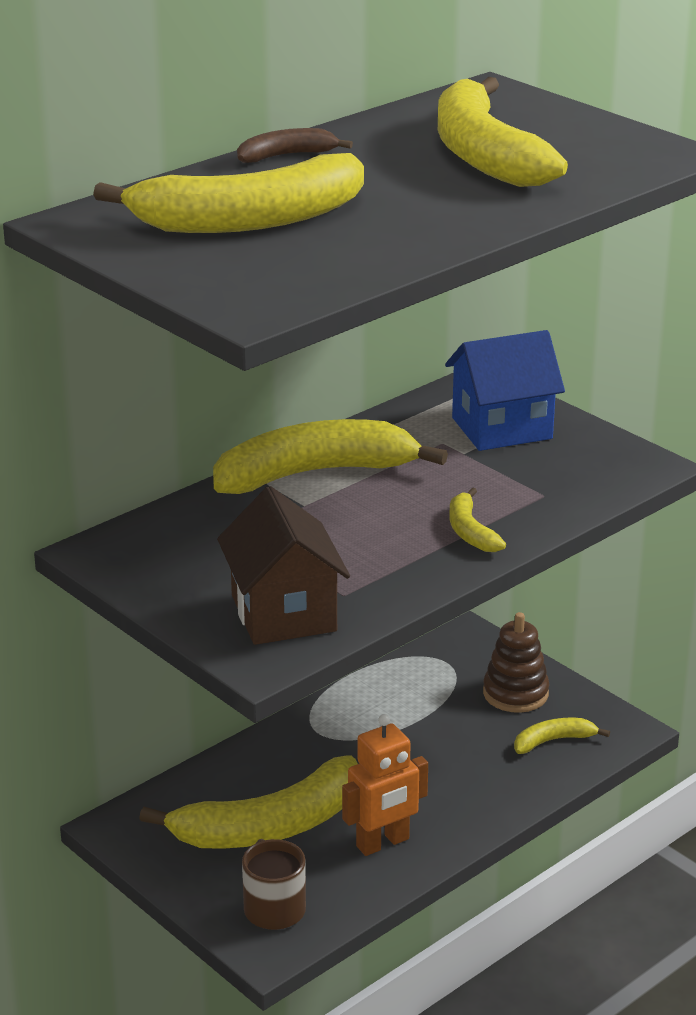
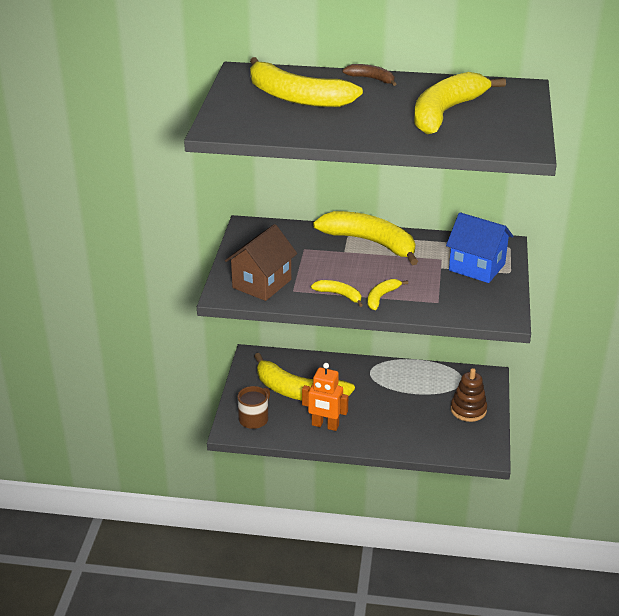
camera: 50 degrees right, 5 degrees up
(553, 741) = (451, 437): yellow banana -> yellow banana (339, 295)

